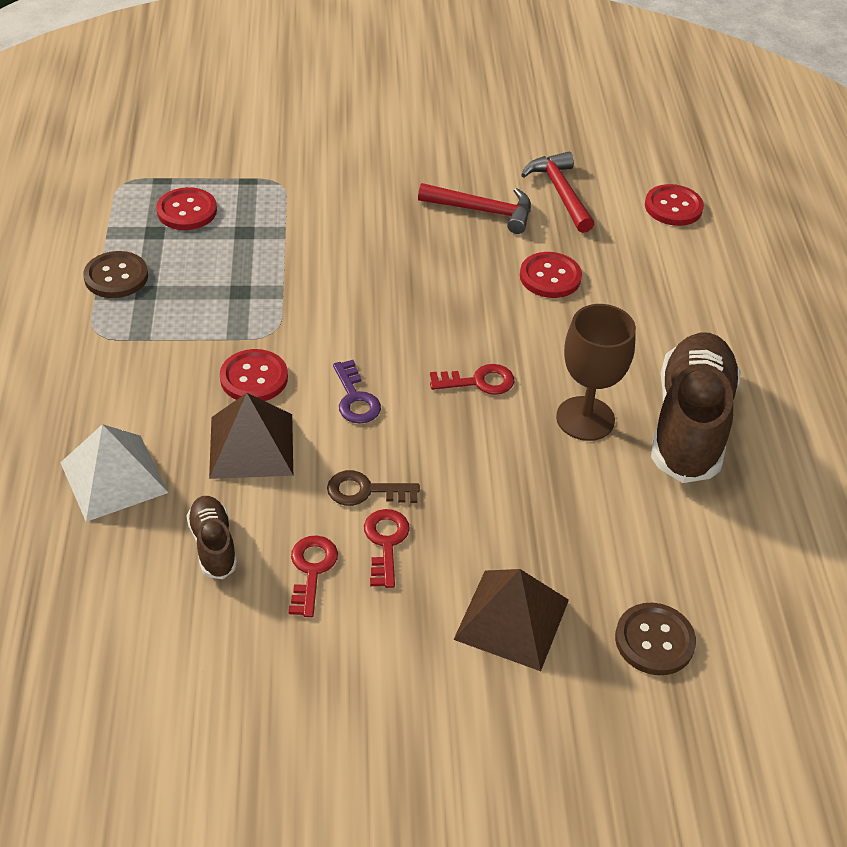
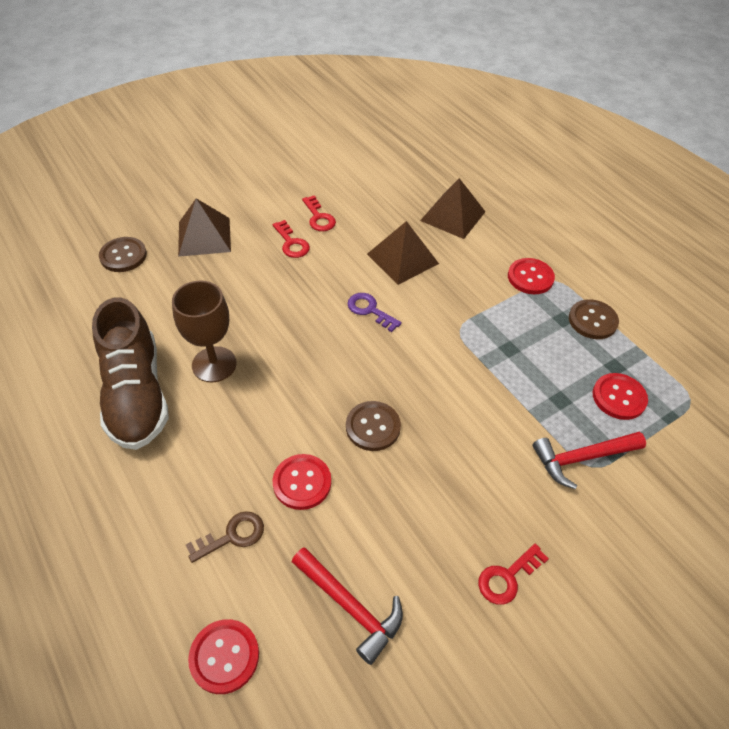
camera: 150 degrees right, 5 degrees up
(114, 477) = (453, 216): white pyramid -> brown pyramid
(213, 545) = (375, 209): brown shoe -> none
(254, 378) = (439, 295): red button -> red button (530, 277)
(365, 491) = (321, 262): brown key -> brown key (232, 536)
(450, 288) = (373, 427): none -> brown button
(479, 382) = (301, 358): red key -> red key (507, 577)
(483, 211) = (405, 533): red hammer -> red hammer (582, 458)

